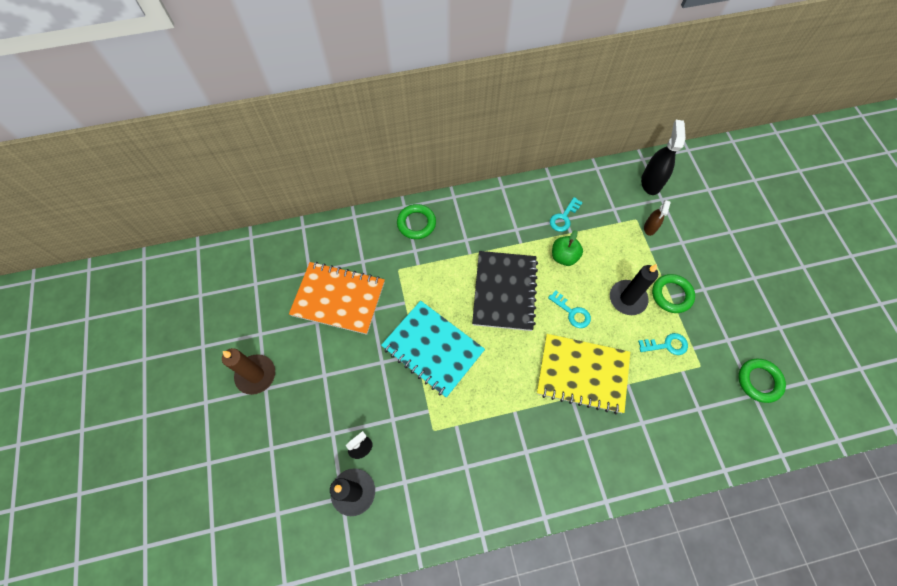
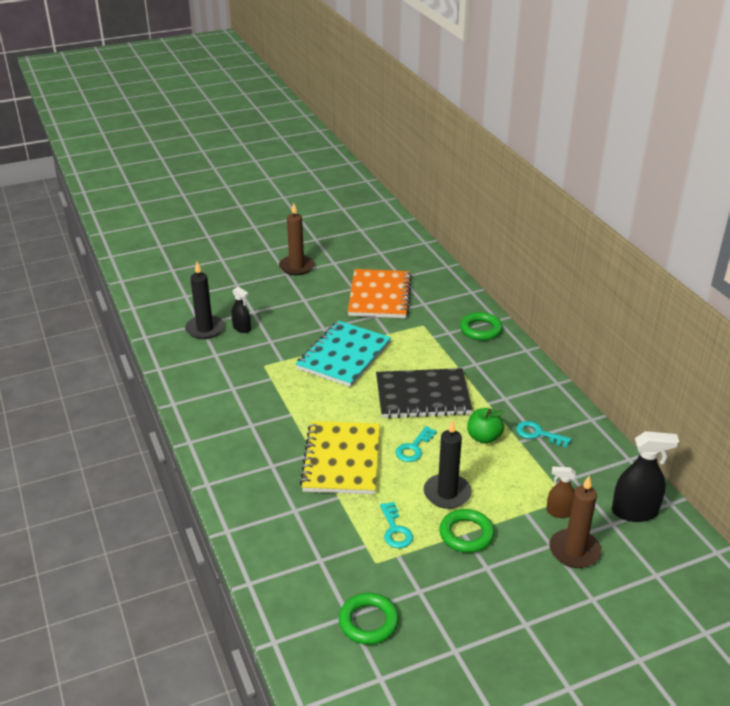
camera: 80 degrees right, 30 degrees down
(688, 229) = (574, 551): none -> brown candle

